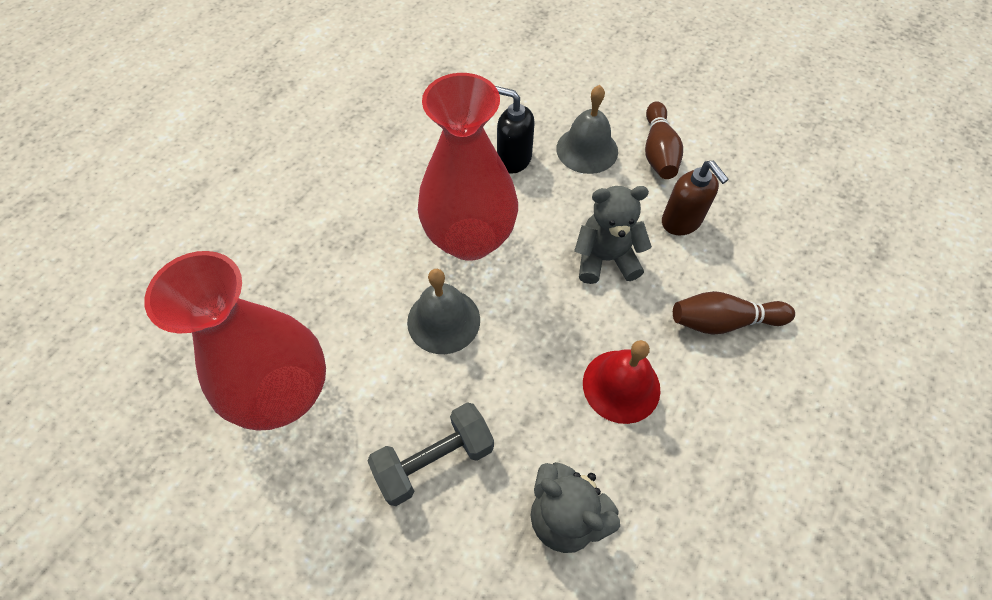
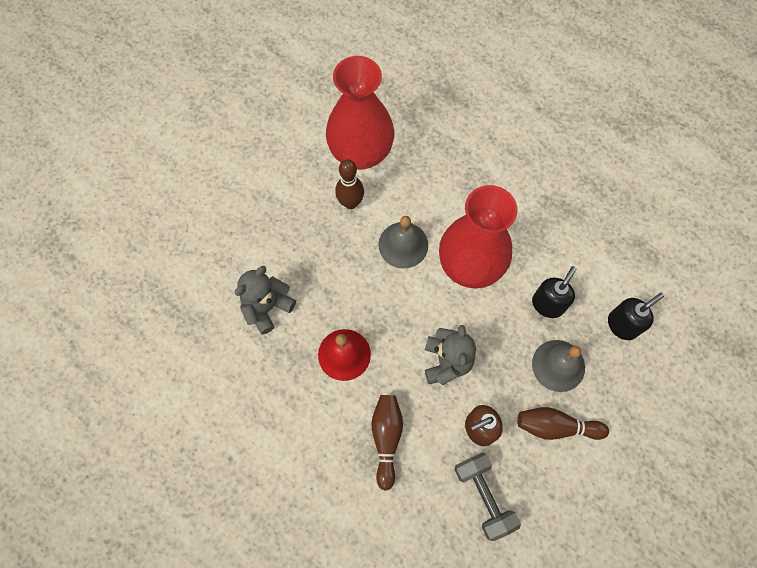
camera: 95 degrees right, 10 degrees up
(375, 400) = (350, 203): none -> brown bowling pin
(434, 460) = (309, 236): grey dumbbell -> grey dumbbell (484, 496)
(529, 96) = (622, 325): none -> black soap dispenser

